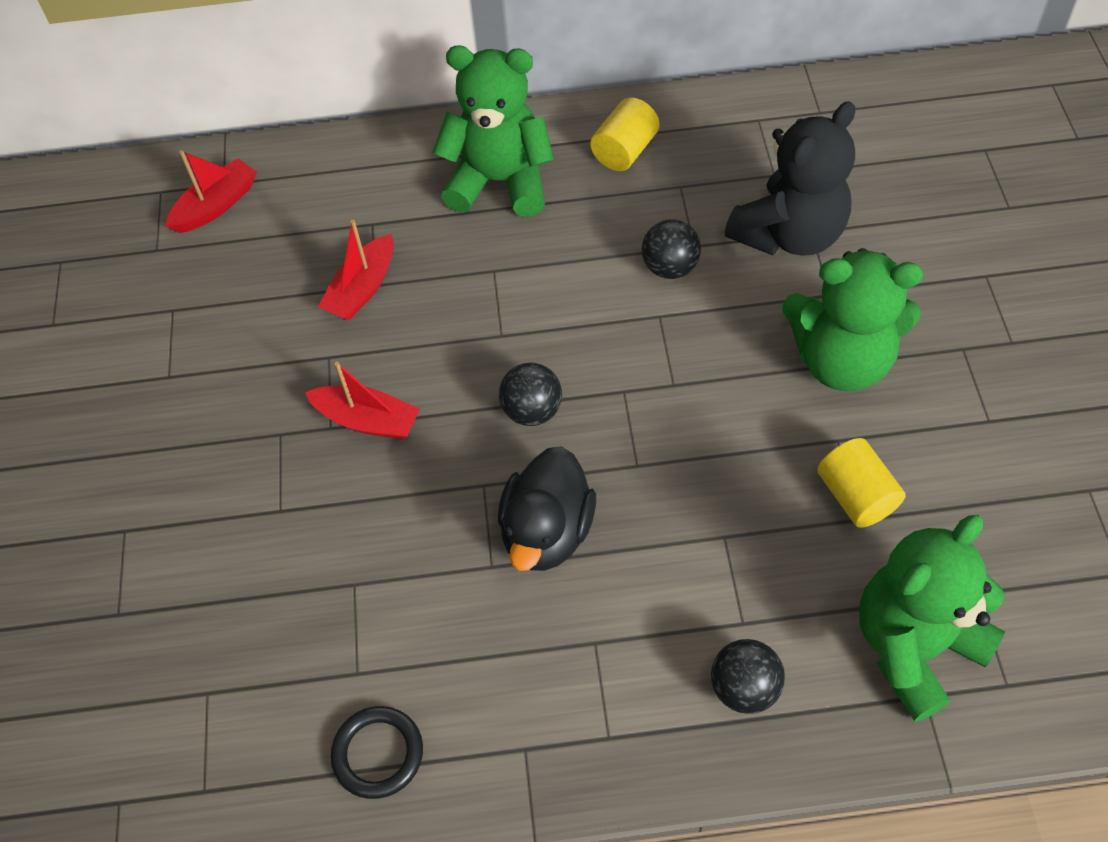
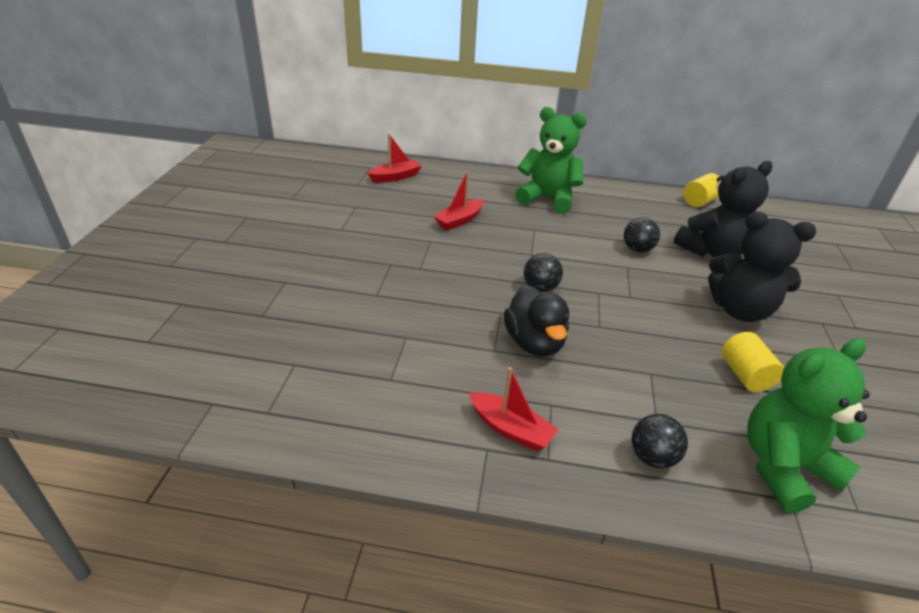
camera: 10 degrees right, 20 degrees down
(367, 420) = (442, 270): red boat -> red boat (510, 429)
(378, 754) = (387, 424): black ring -> none
(547, 532) = (534, 343): black duck -> black duck turned 45 degrees counterclockwise
(624, 151) = (620, 202): yellow cylinder -> yellow cylinder (699, 201)
(841, 360) = (740, 310): green teddy bear -> black teddy bear

